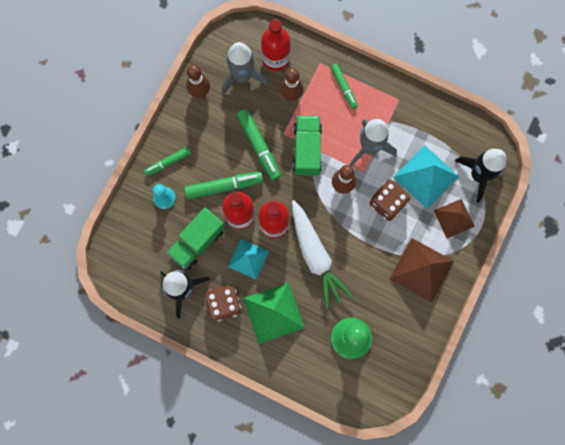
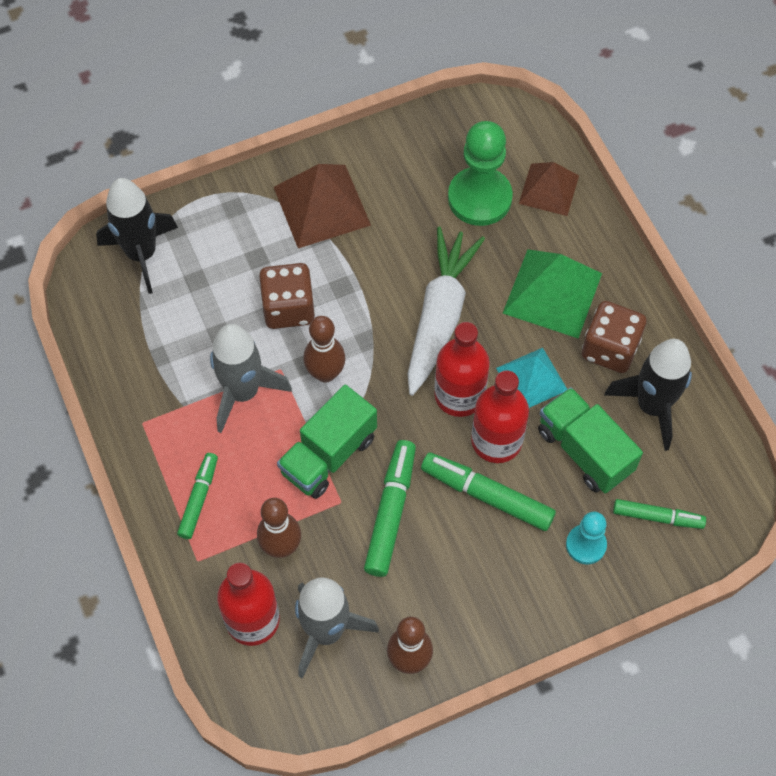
camera: 140 degrees left, 15 degrees down
(168, 162) = (541, 591): green marker -> green marker (657, 517)
(197, 242) = (584, 451): green truck -> green truck turned 120 degrees counterclockwise
(426, 176) = (208, 302): turquoise pyramid -> none
(454, 218) = (224, 230): brown pyramid -> brown pyramid (549, 189)

